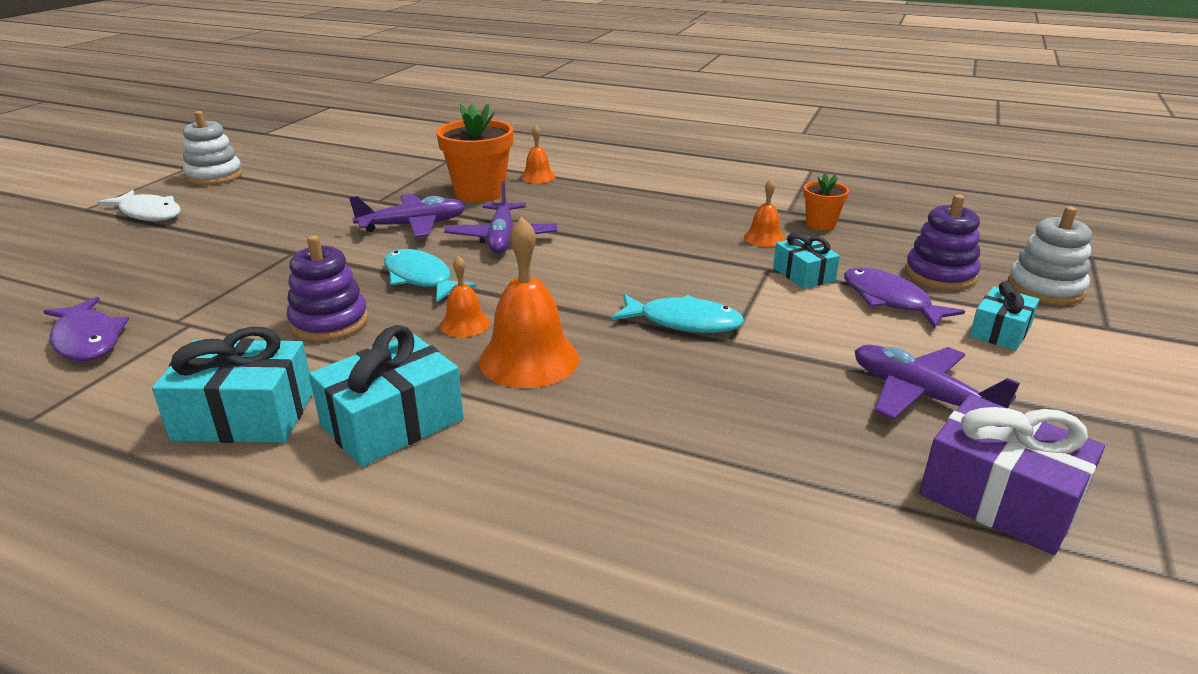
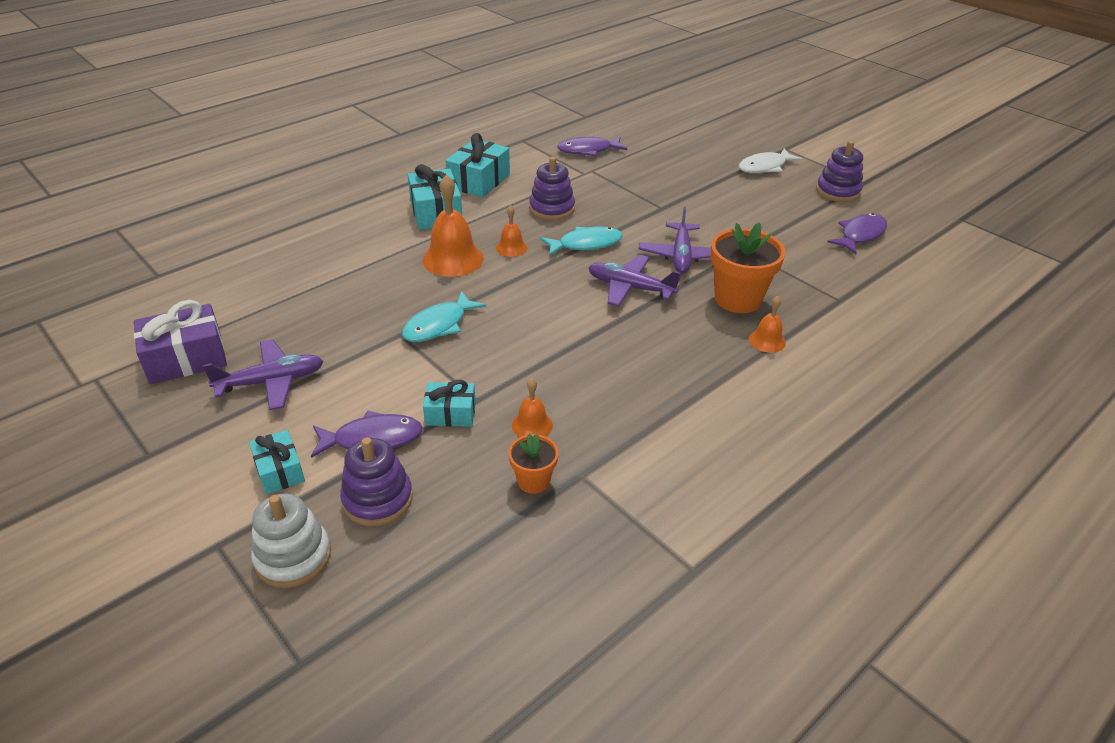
camera: 115 degrees right, 10 degrees up
(214, 176) = (838, 191): white stacking toy -> purple stacking toy
(317, 162) = (860, 235): none -> purple fish

